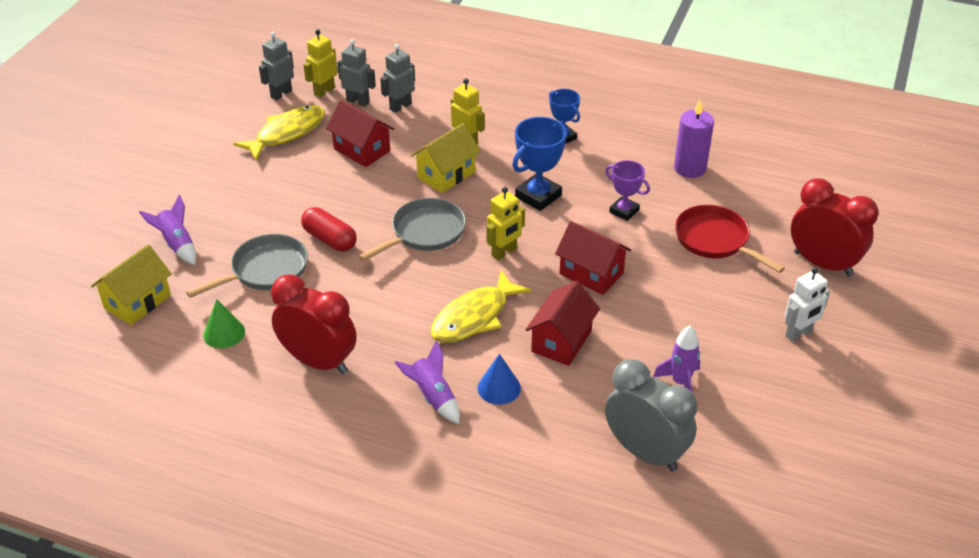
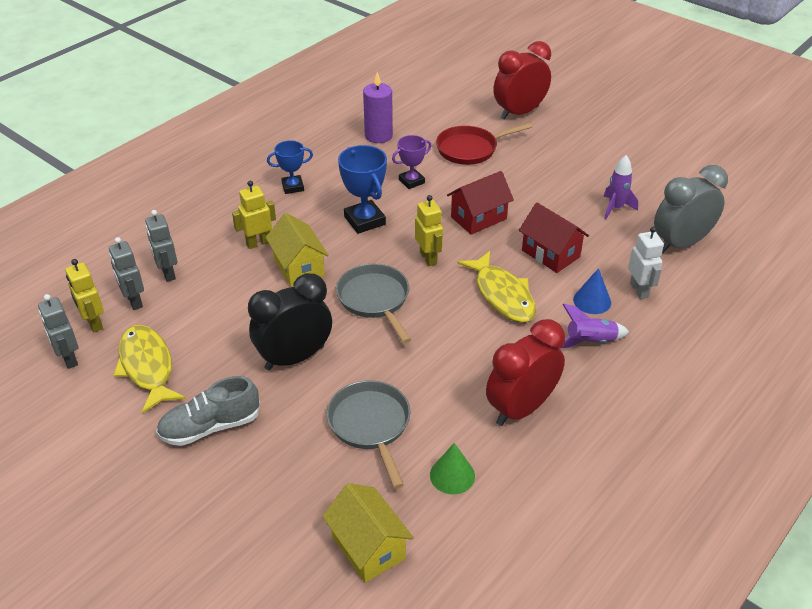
camera: 70 degrees left, 0 degrees up
(177, 244) = (287, 496): purple rocket -> none
(235, 185) = (210, 427): none -> grey shoe
(328, 206) = (294, 358): none -> black clock
(330, 239) = (348, 367): red capsule -> none
(358, 101) = (134, 301): grey robot -> grey robot turned 75 degrees counterclockwise
(362, 150) = (220, 315): red house -> none
(799, 334) = (585, 144): white robot -> white robot (639, 290)

